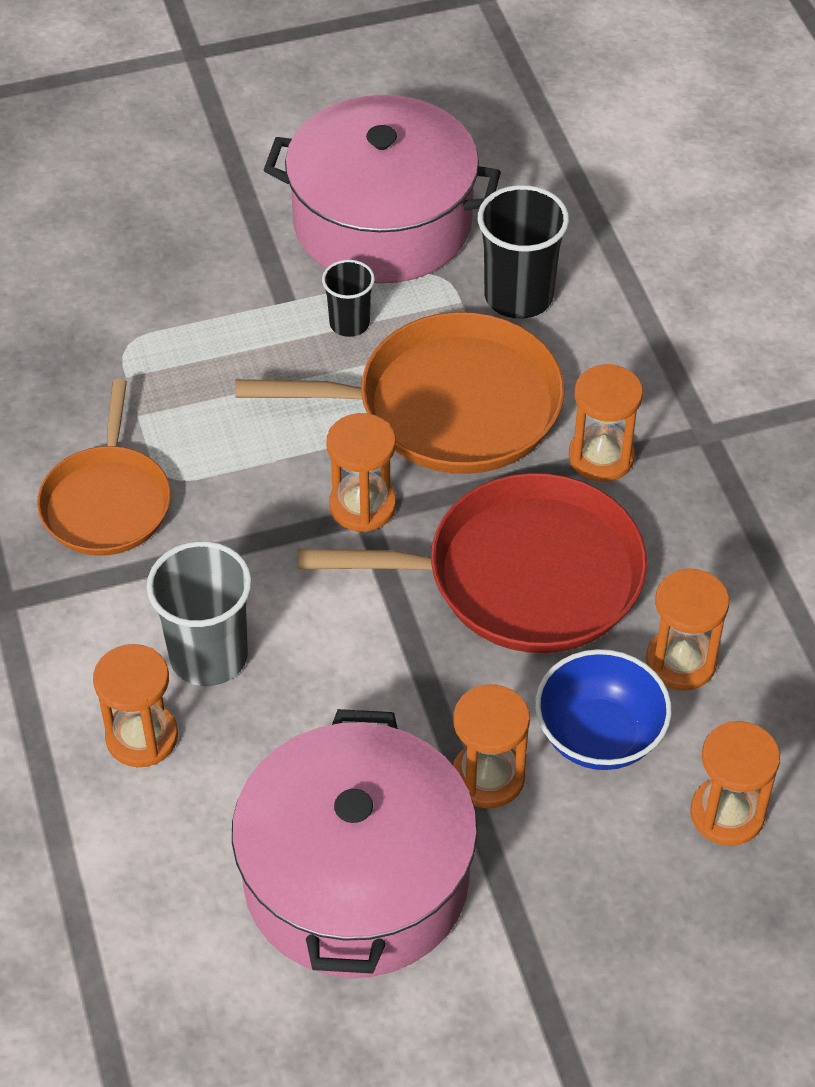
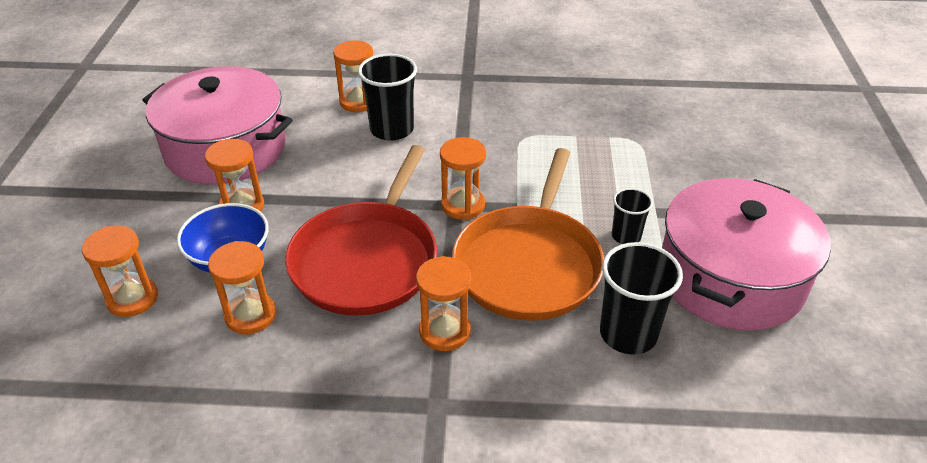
camera: 110 degrees right, 10 degrees down
(107, 502) = (515, 115): orange pan -> none
(208, 656) = (392, 129): grey cup -> black cup

